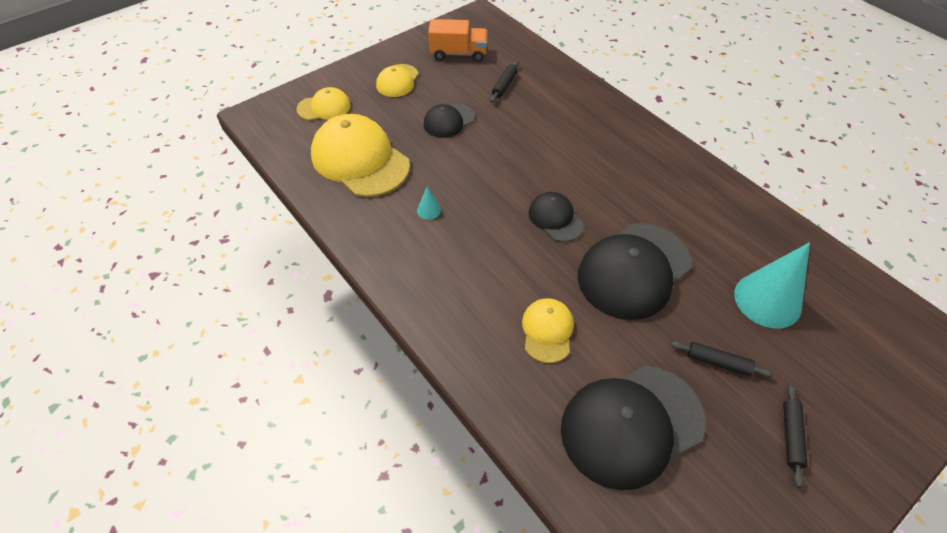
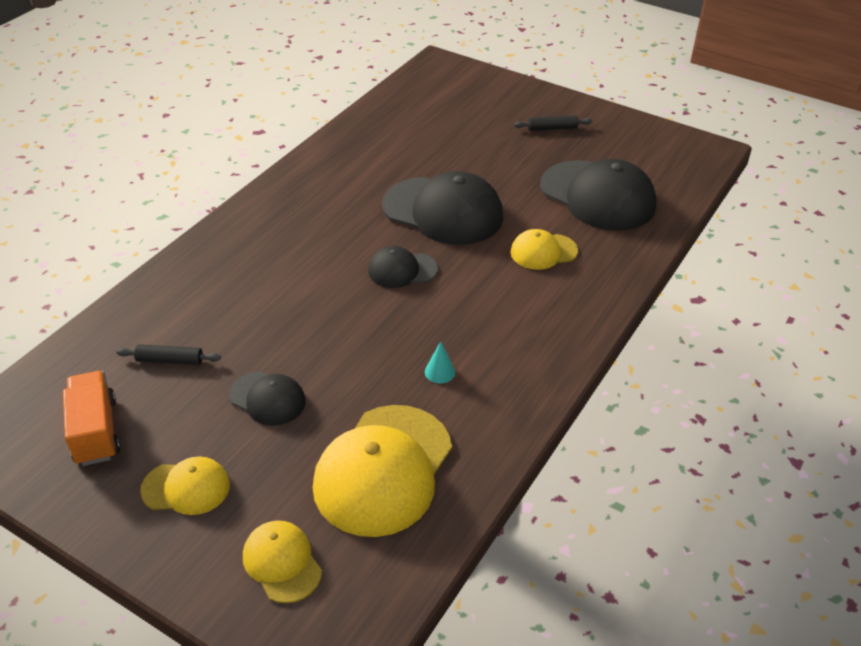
camera: 110 degrees left, 10 degrees down
(555, 218) = (402, 270): black cap -> black cap turned 45 degrees clockwise
(718, 362) = (512, 161): black rolling pin -> none
(767, 300) = (434, 140): turquoise cone -> none

